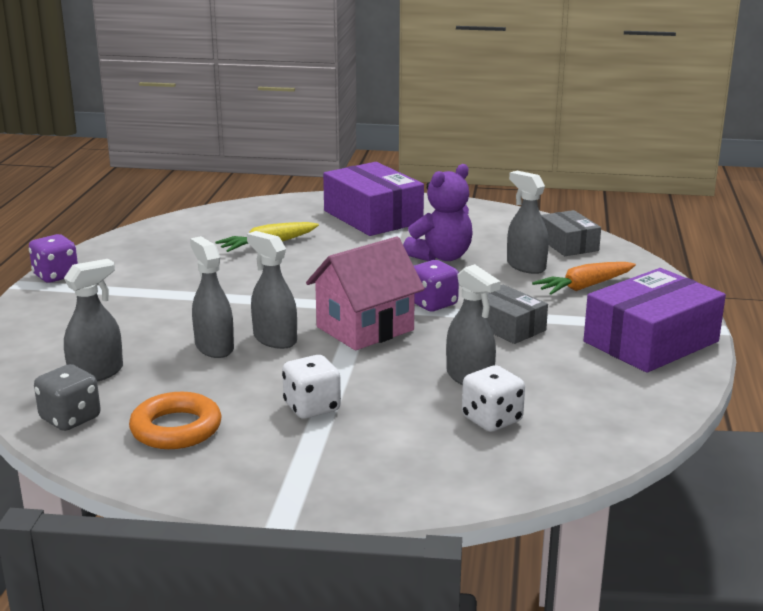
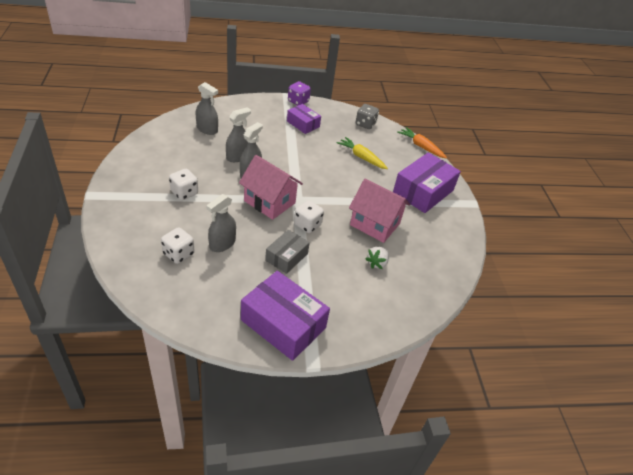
camera: 70 degrees right, 20 degrees up
(70, 419) = (168, 130): grey dice -> grey dice (365, 124)
(139, 279) = (303, 124): none -> purple box
(176, 428) = (162, 157): orange ring -> none
(433, 304) = (307, 225): purple dice -> white dice
(441, 257) = (375, 224): purple teddy bear -> pink house
(526, 266) = (377, 263): grey spray bottle -> white strawberry
(568, 244) = (423, 284): grey box -> none
(584, 287) = (355, 292): orange carrot -> orange carrot (421, 147)

